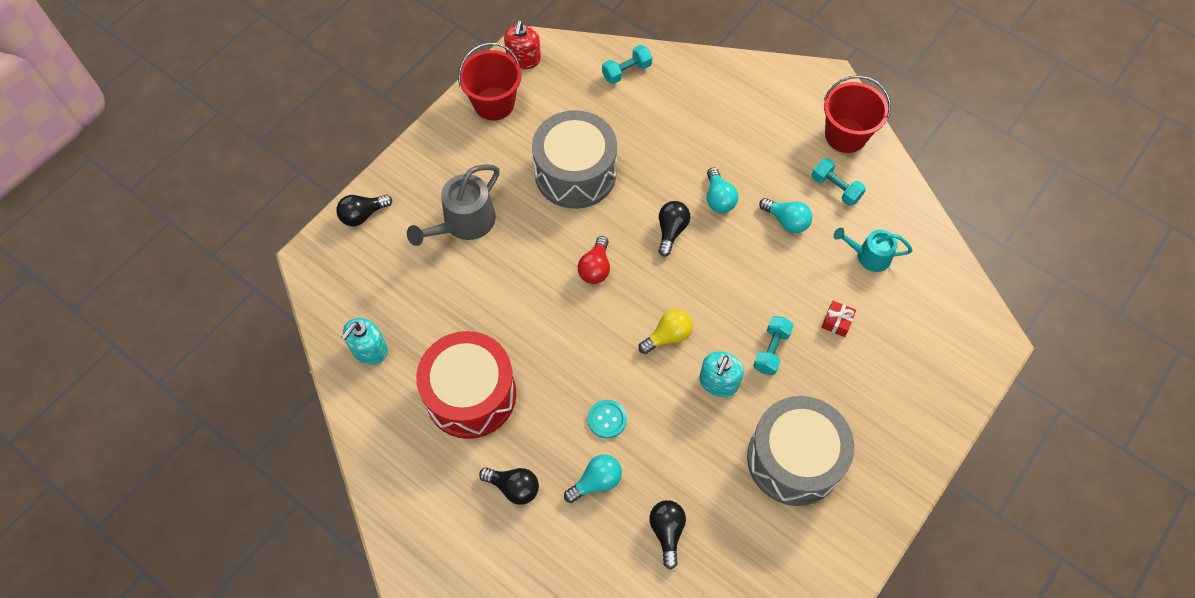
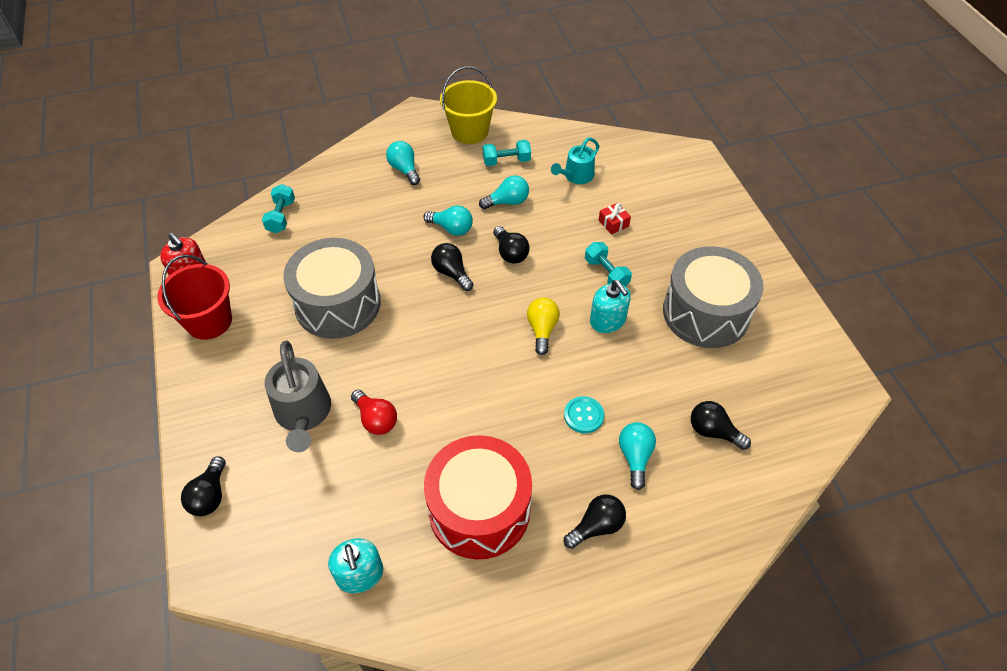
camera: 55 degrees left, 10 degrees down
(595, 268) = (438, 342): red light bulb -> red light bulb (376, 419)
(730, 260) = (510, 253): none -> black light bulb
(753, 118) = (404, 169): none -> turquoise light bulb
(845, 135) = (469, 131): red bucket -> yellow bucket

